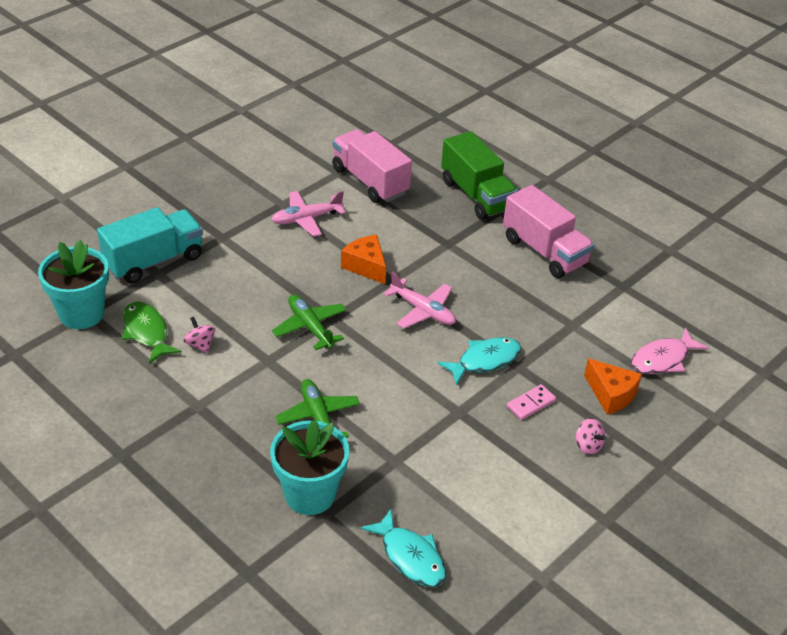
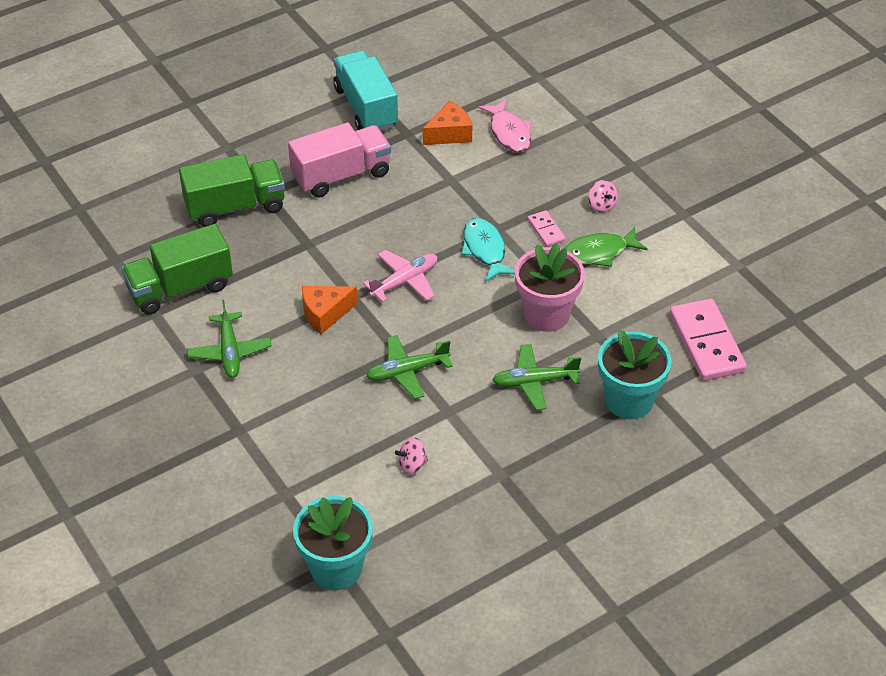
camera: 75 degrees left, 5 degrees up
(146, 332) = (382, 510): green fish -> green fish (599, 252)
(154, 261) = (262, 496): turquoise truck -> turquoise truck (366, 107)
(306, 219) = (229, 352): pink plane -> green plane
(370, 181) = (180, 288): pink truck -> green truck
(410, 557) = (707, 343): turquoise fish -> pink domino
(411, 417) = (546, 314): none -> pink flower pot
(588, 445) = (601, 205): pink spinning top -> pink spinning top turned 90 degrees clockwise
(611, 394) = (545, 176): orange cheese -> orange cheese (450, 134)

